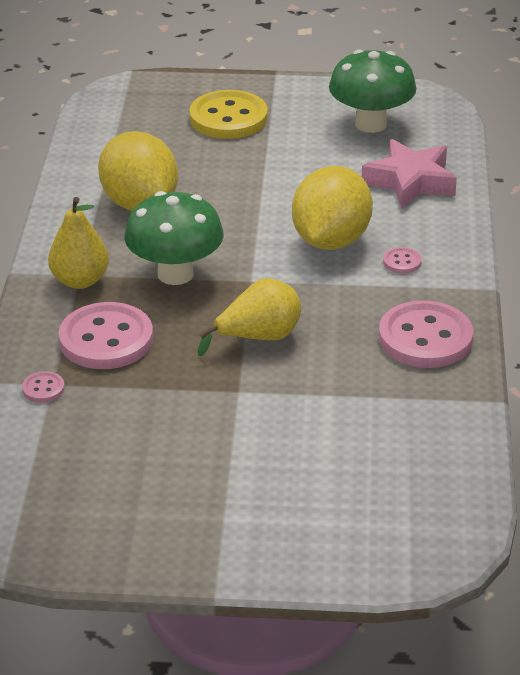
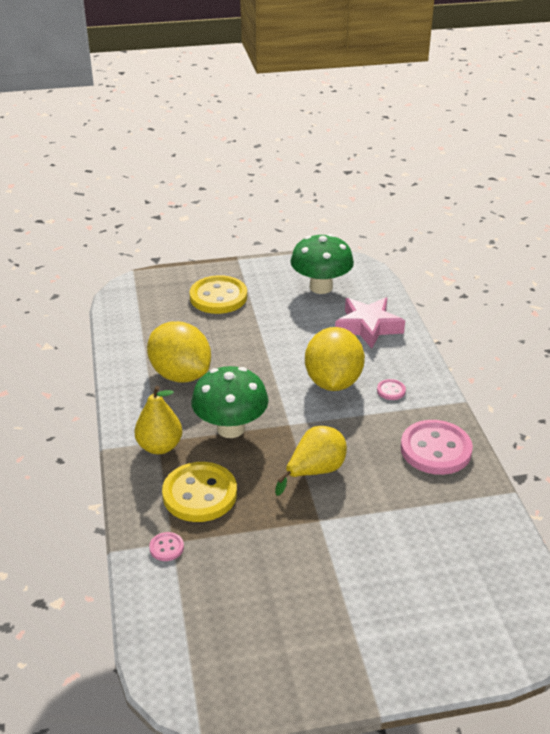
camera: 15 degrees left, 0 degrees up
(106, 339) = (200, 494): pink button -> yellow button

